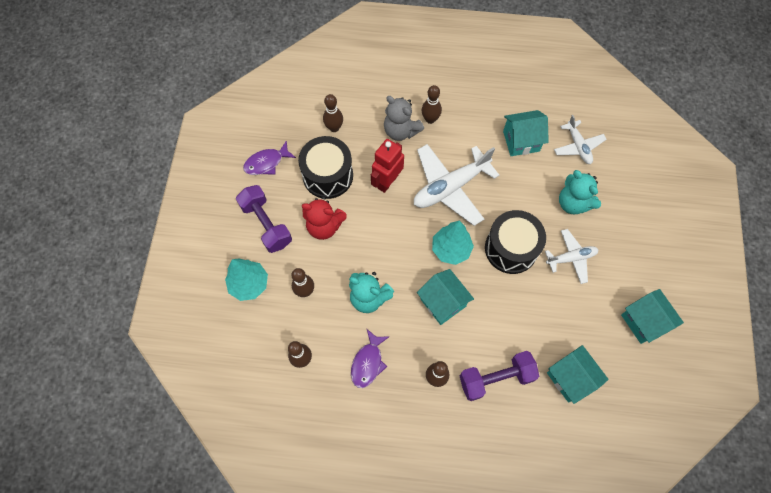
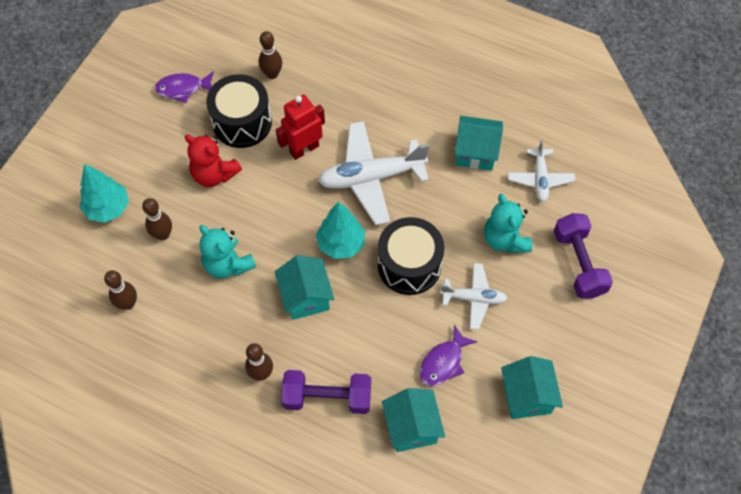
camera: 20 degrees right, 5 degrees down
(266, 224) = (154, 152): purple dumbbell -> purple dumbbell (578, 263)
(368, 362) = (195, 332): purple fish -> purple fish (443, 362)
(401, 131) = (344, 100): grey teddy bear -> none
(430, 119) = (382, 97): brown bowling pin -> none

